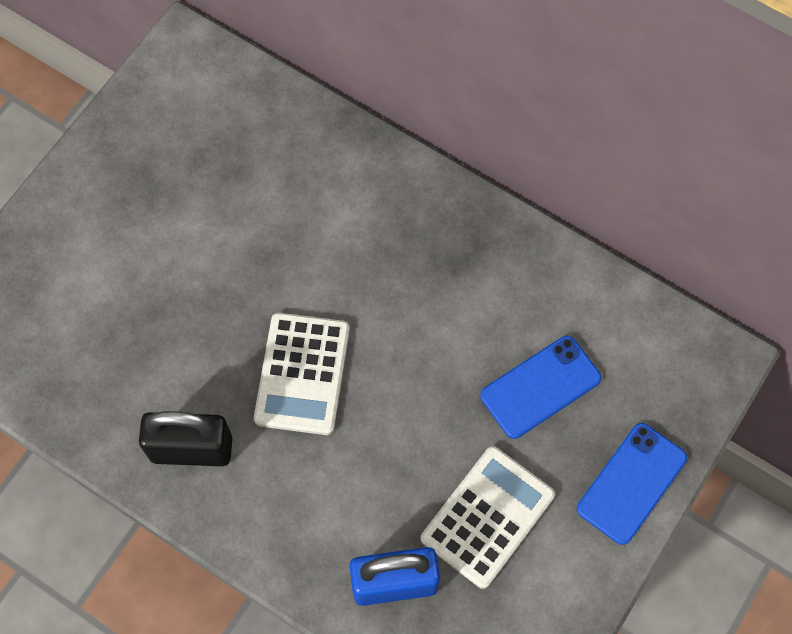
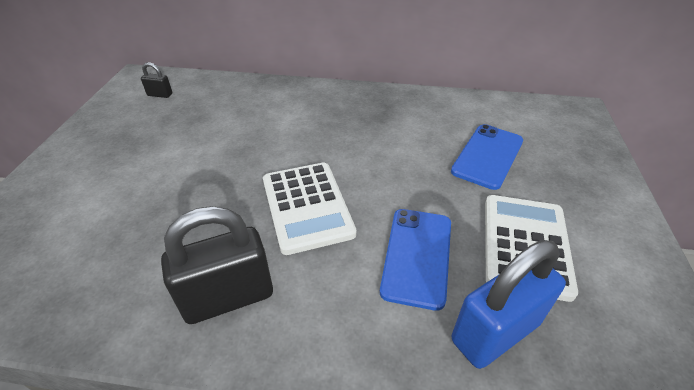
camera: 25 degrees left, 25 degrees down
(202, 100) = (160, 95): none -> black padlock
(631, 483) = (599, 185): blue phone -> blue phone (417, 256)

